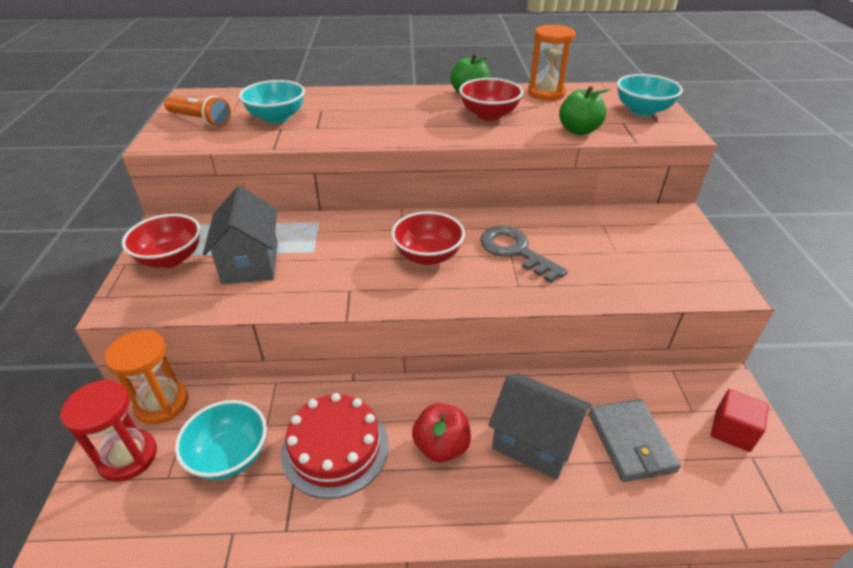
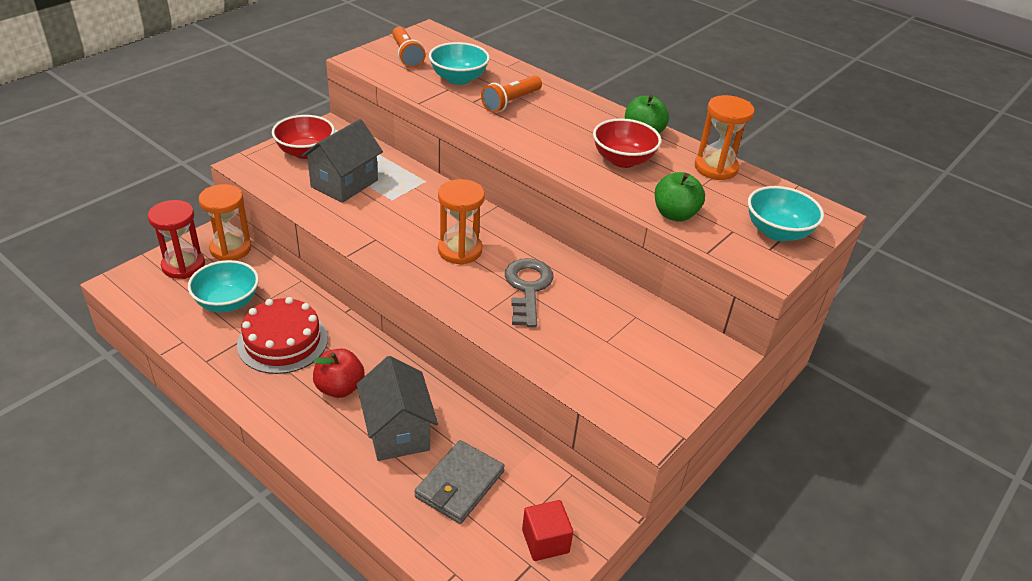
camera: 40 degrees right, 0 degrees up
(347, 115) = (511, 102): none -> orange flashlight
(428, 256) = (460, 250): red bowl -> orange hourglass

